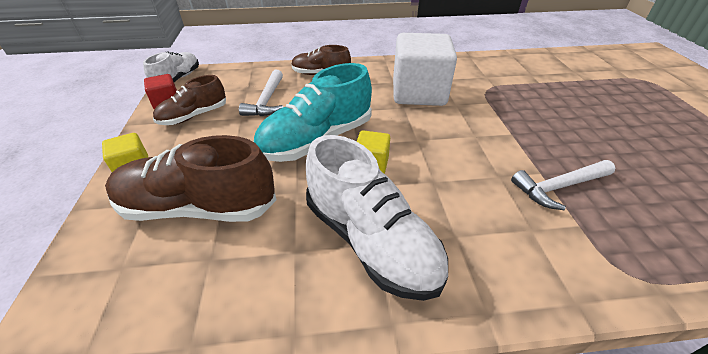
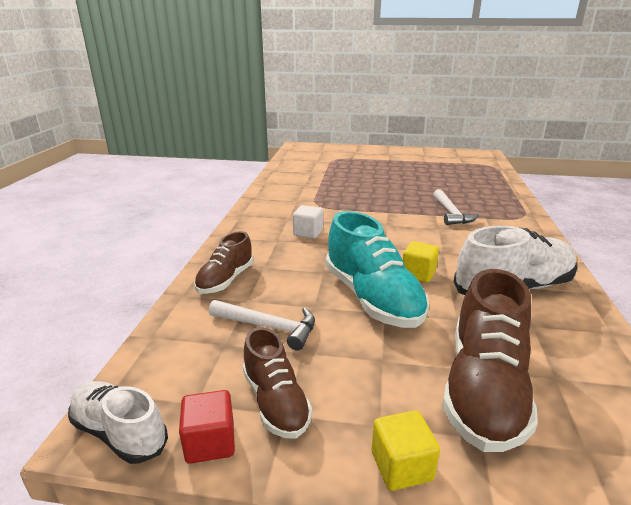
camera: 75 degrees left, 15 degrees down
(418, 93) = (308, 232): white cube -> white cube, size x0.46

